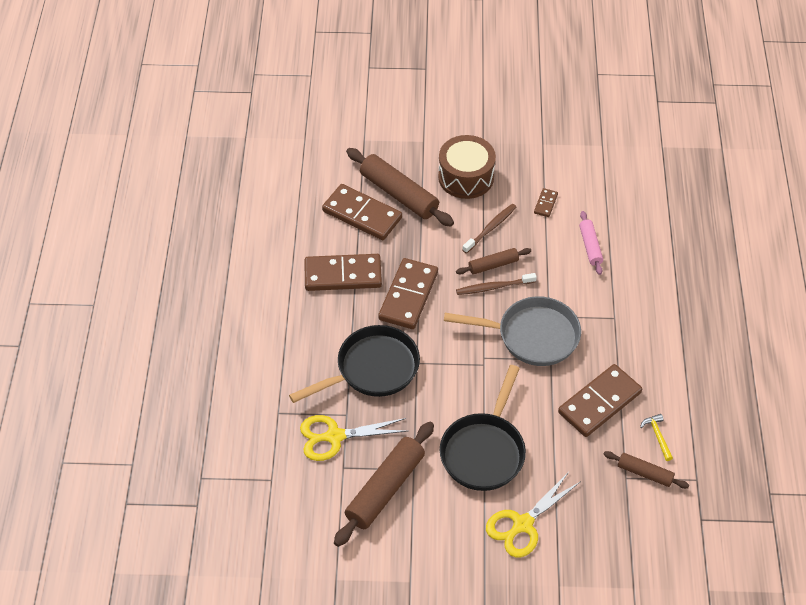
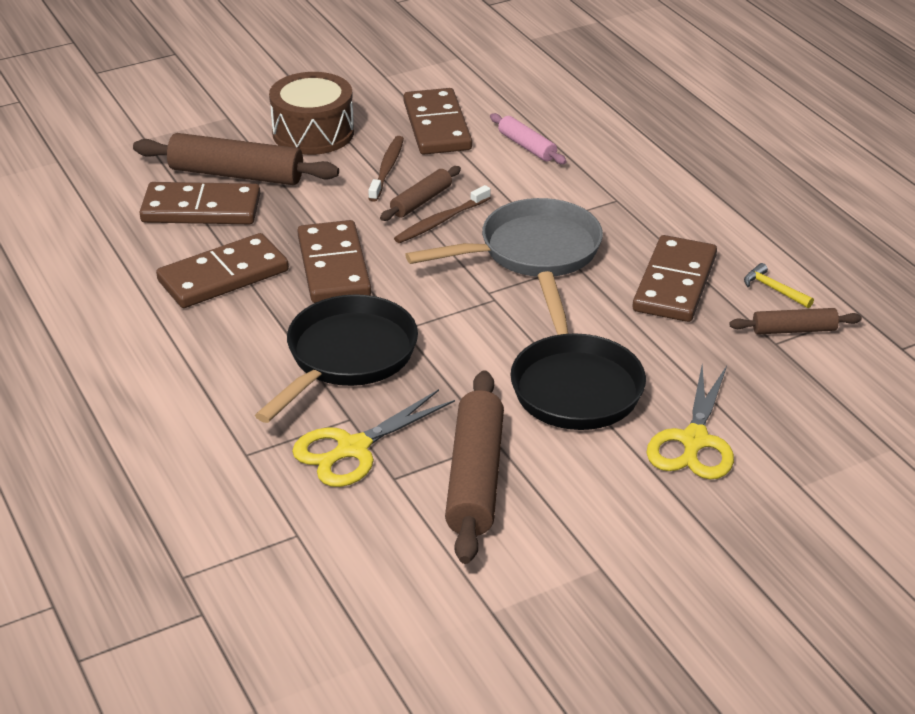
camera: 30 degrees left, 15 degrees down
(545, 204) = (437, 126): brown domino -> brown domino, size x2.25

